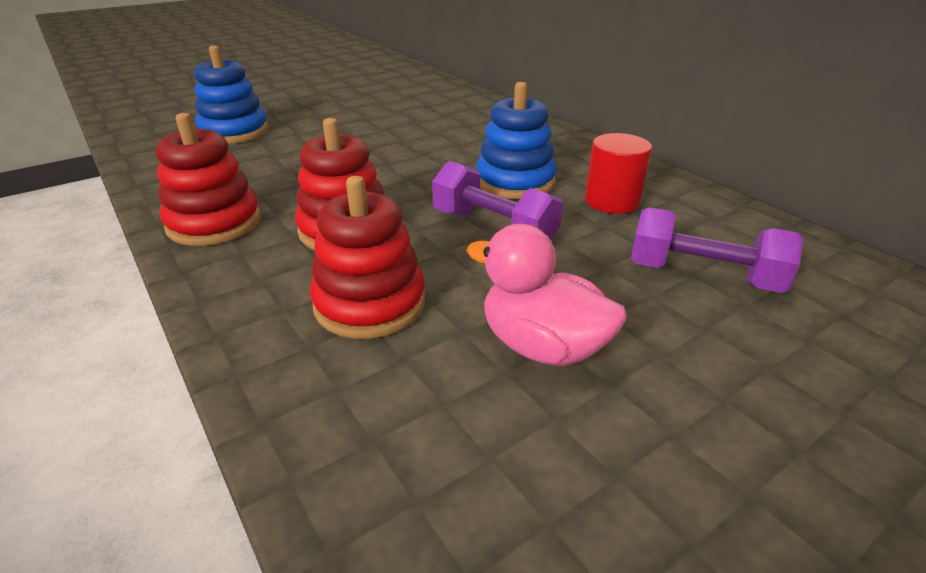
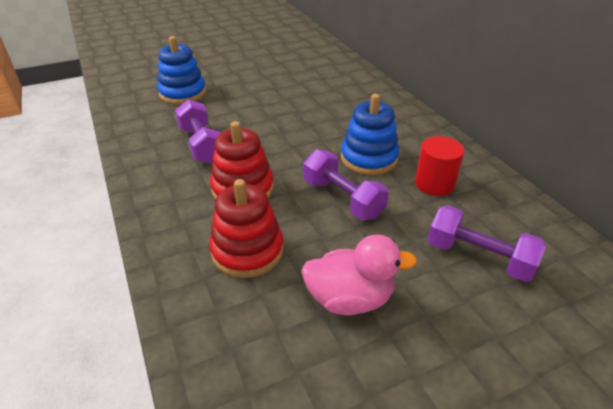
camera: 10 degrees right, 5 degrees up
(214, 223) = (160, 174): red stacking toy -> none
(273, 185) = (201, 145): none -> purple dumbbell
(542, 346) = (350, 298): pink duck -> pink duck turned 135 degrees clockwise

